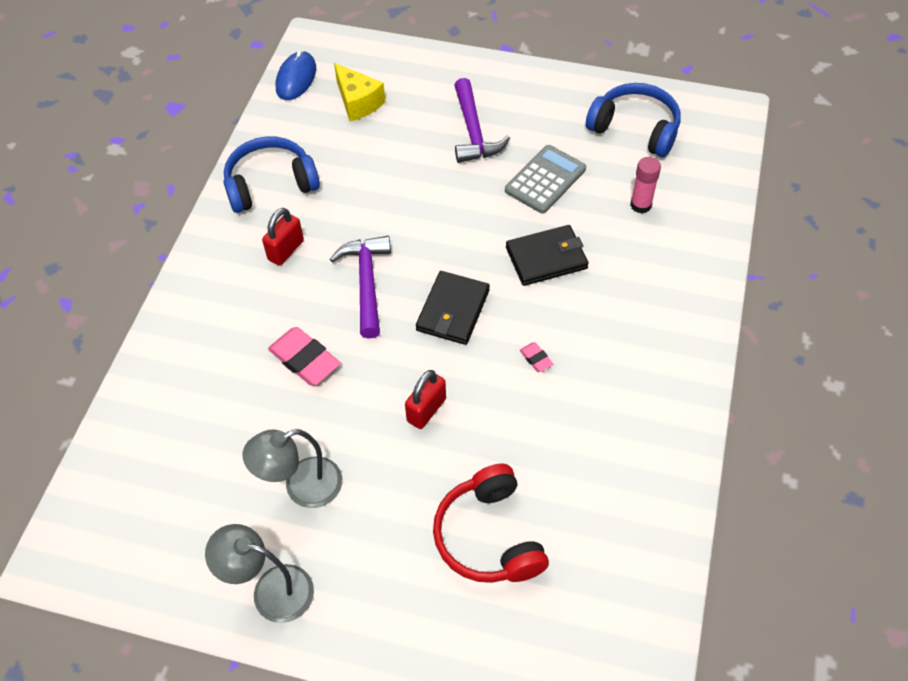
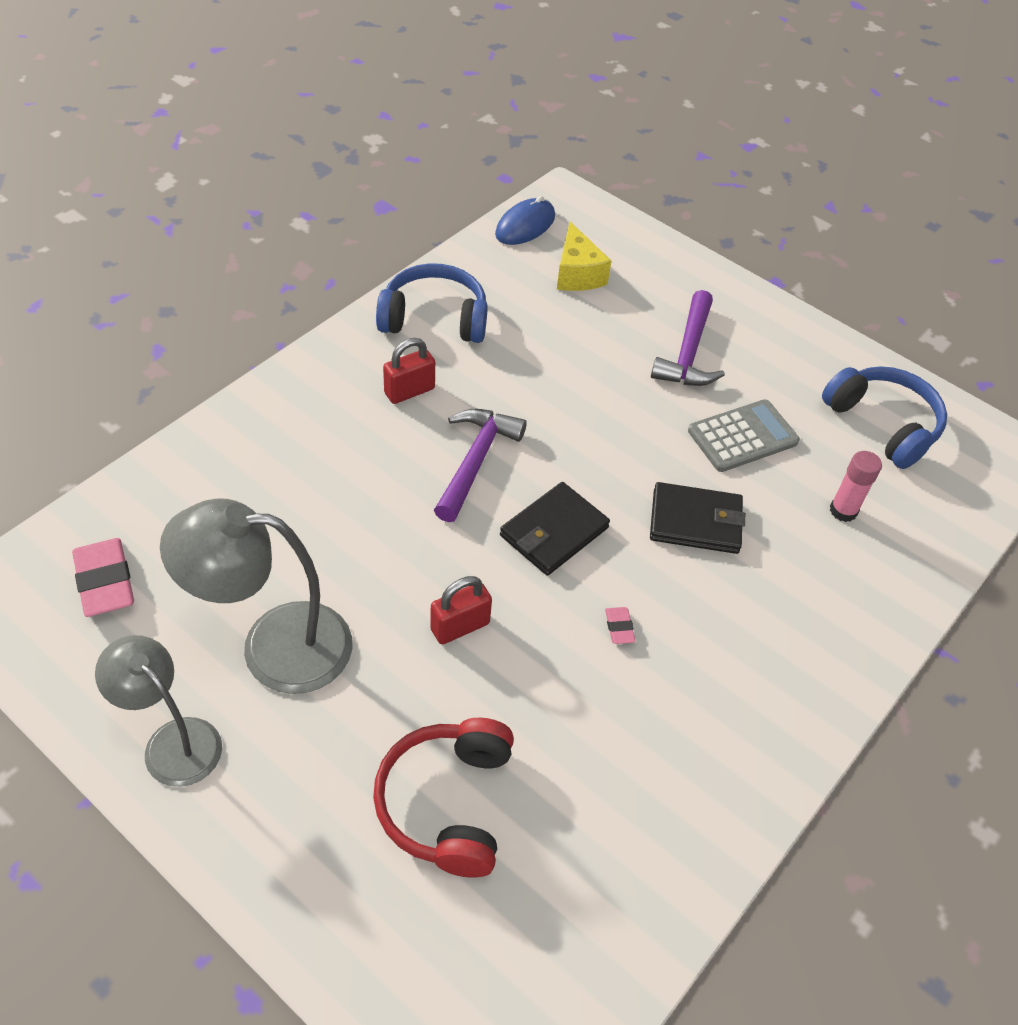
camera: 20 degrees right, 5 degrees down
(302, 487) = (274, 646): grey lamp -> grey lamp, size x1.52
(304, 360) = (360, 512): pink eraser -> pink eraser (105, 581)

